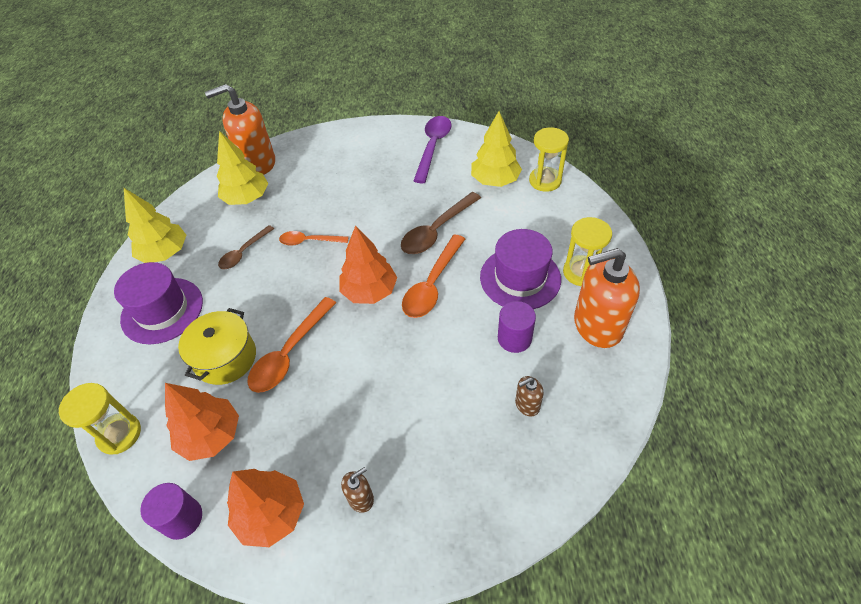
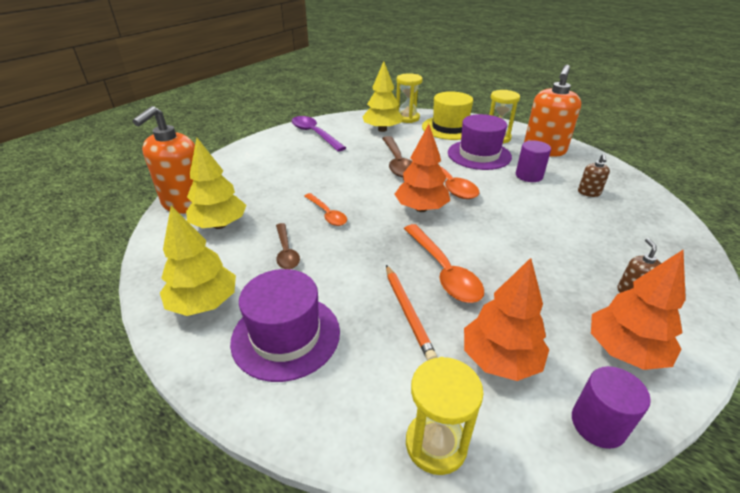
camera: 55 degrees left, 15 degrees down
(225, 358) = (408, 312): yellow pot -> orange pencil
(309, 241) = (327, 214): orange spoon -> orange spoon turned 75 degrees counterclockwise
(560, 224) = (450, 128): none -> yellow hat

